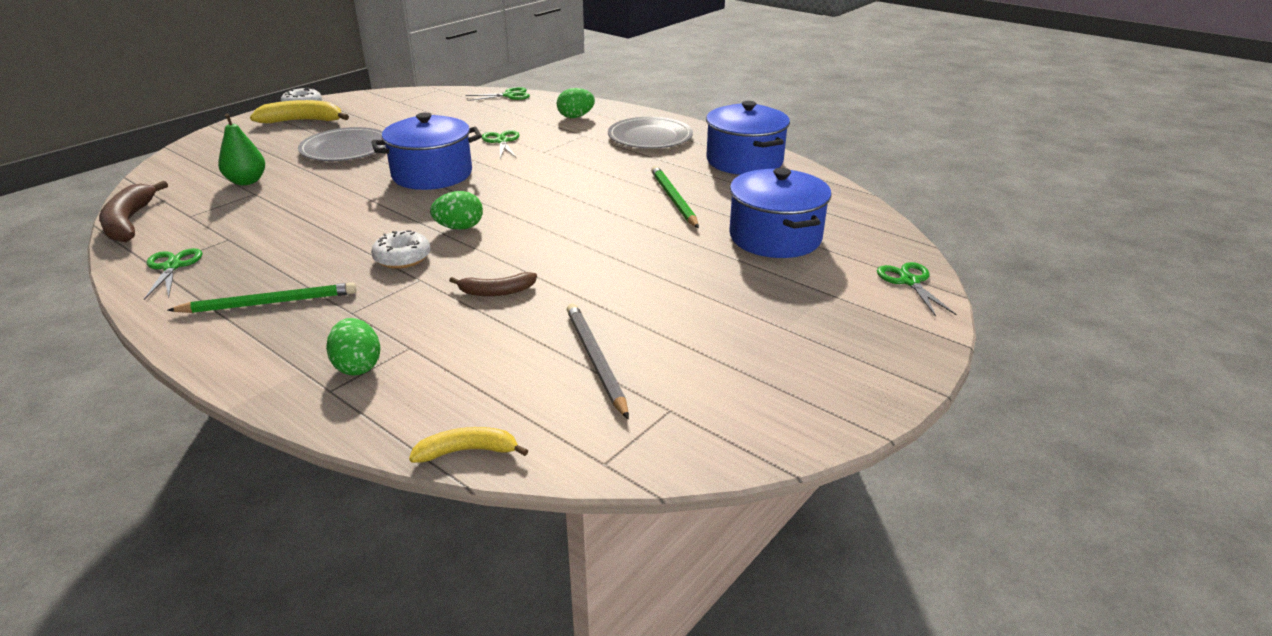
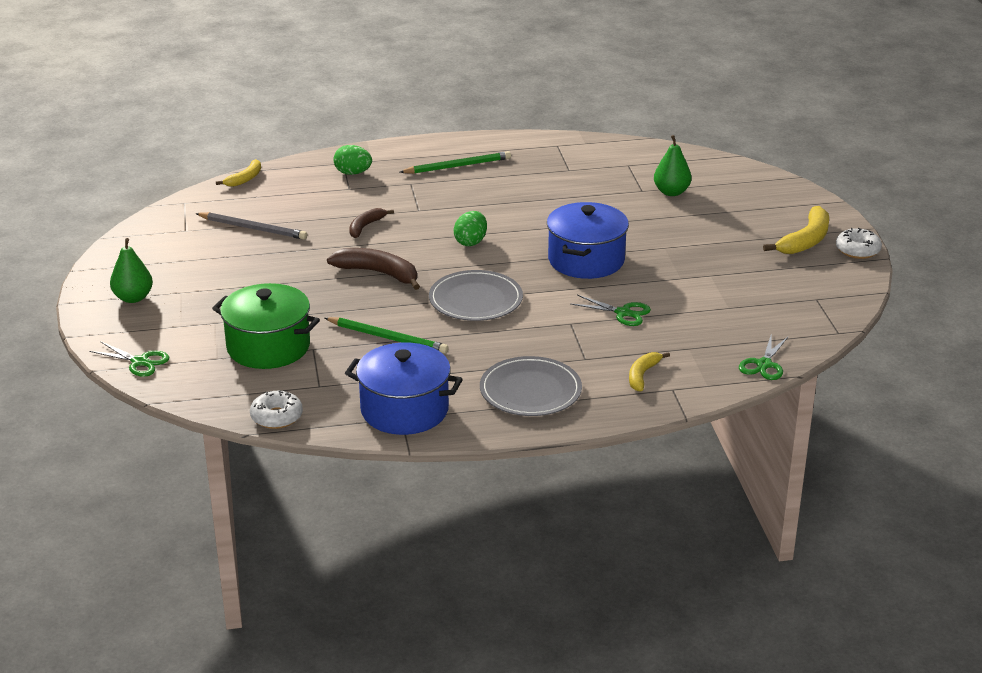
camera: 130 degrees right, 0 degrees up
(129, 222) = (643, 147): brown banana -> brown banana (378, 273)
(172, 267) = (549, 150): green scissors -> none
(269, 303) = (457, 166): green pencil -> green pencil turned 135 degrees counterclockwise
(345, 149) = (699, 242): grey plate -> grey plate (475, 300)
(402, 258) = (455, 212): white donut -> white donut (276, 417)
(575, 117) = (642, 375): green egg -> yellow banana
(775, 237) = (268, 347): blue pot -> green pot
(846, 351) = (133, 298): none -> green pear

